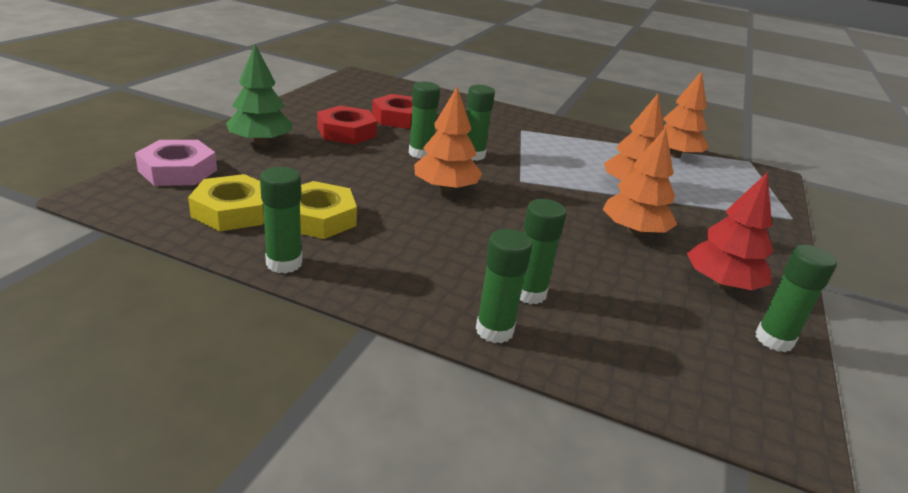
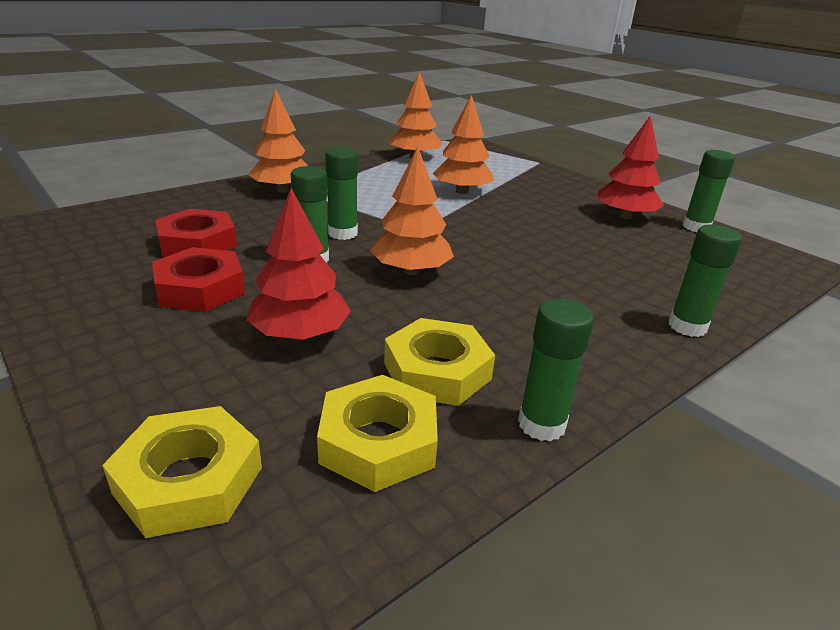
camera: 60 degrees left, 0 degrees up
(178, 171) = (189, 480): pink nut -> yellow nut
(260, 142) = (159, 367): green tree -> none
(323, 169) = (300, 334): none -> red tree
(529, 293) = (629, 292): green glue stick -> none
(634, 231) = (538, 217): orange tree -> orange tree (282, 190)

